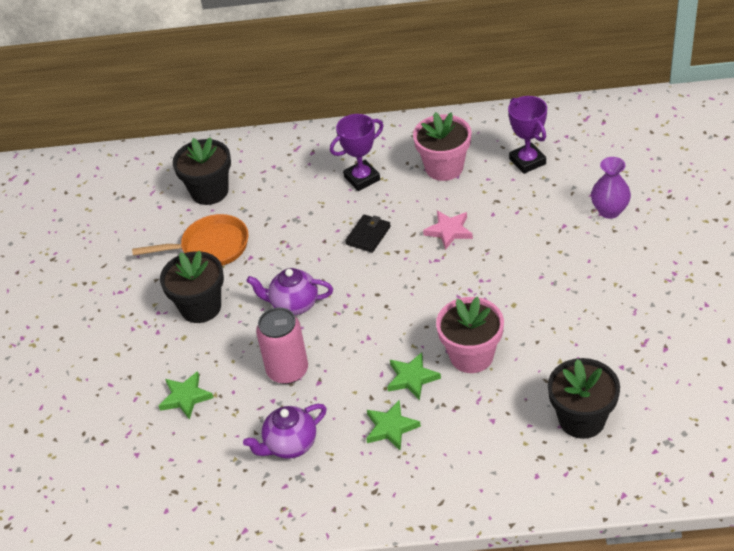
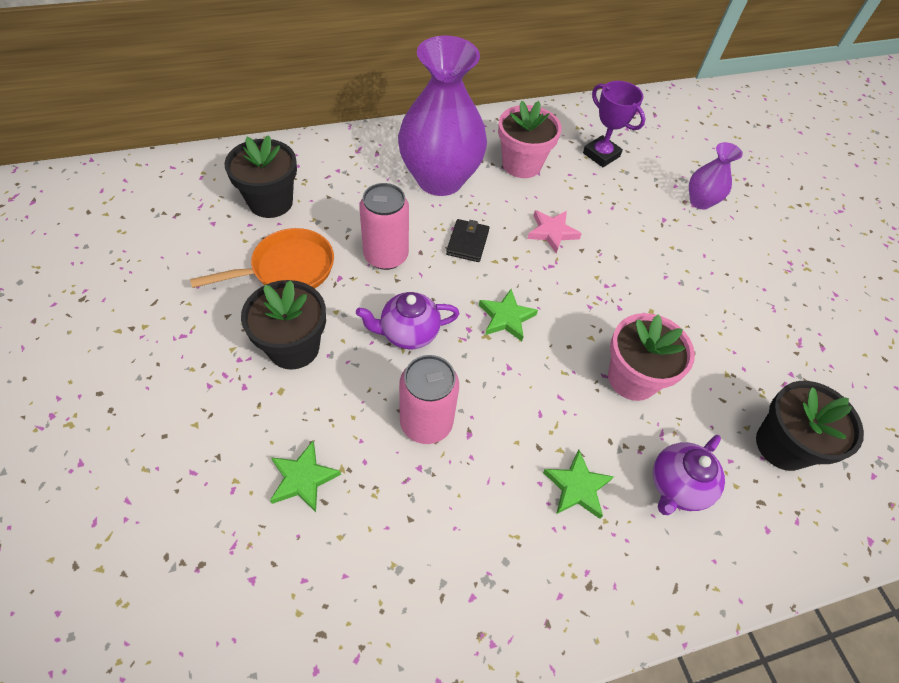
camera: 25 degrees left, 10 degrees up
(290, 445) = (461, 531): purple teapot -> purple teapot (677, 486)
(294, 242) = (386, 256): none -> pink can
(362, 178) = (440, 179): purple trophy -> purple vase
(412, 378) = (577, 415): green star -> green star (506, 317)

